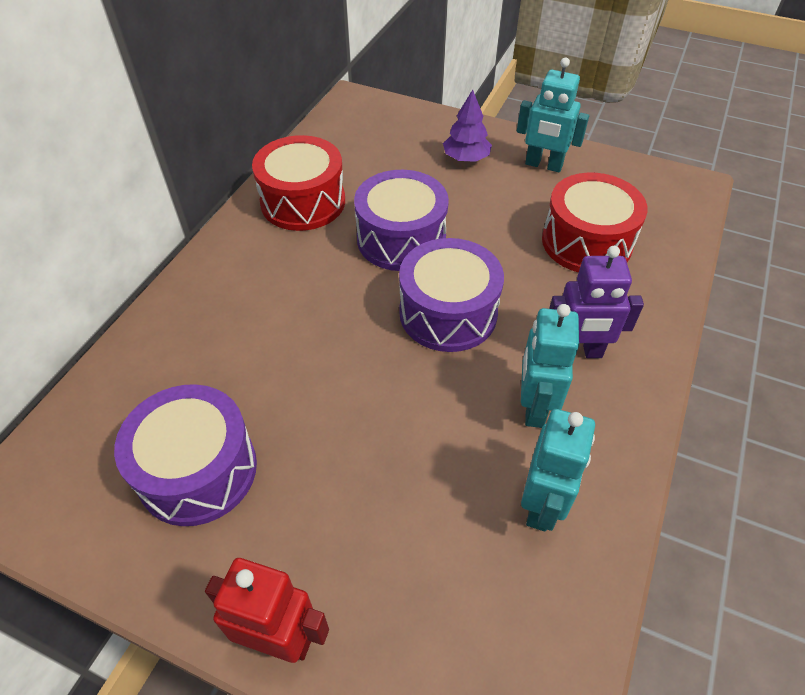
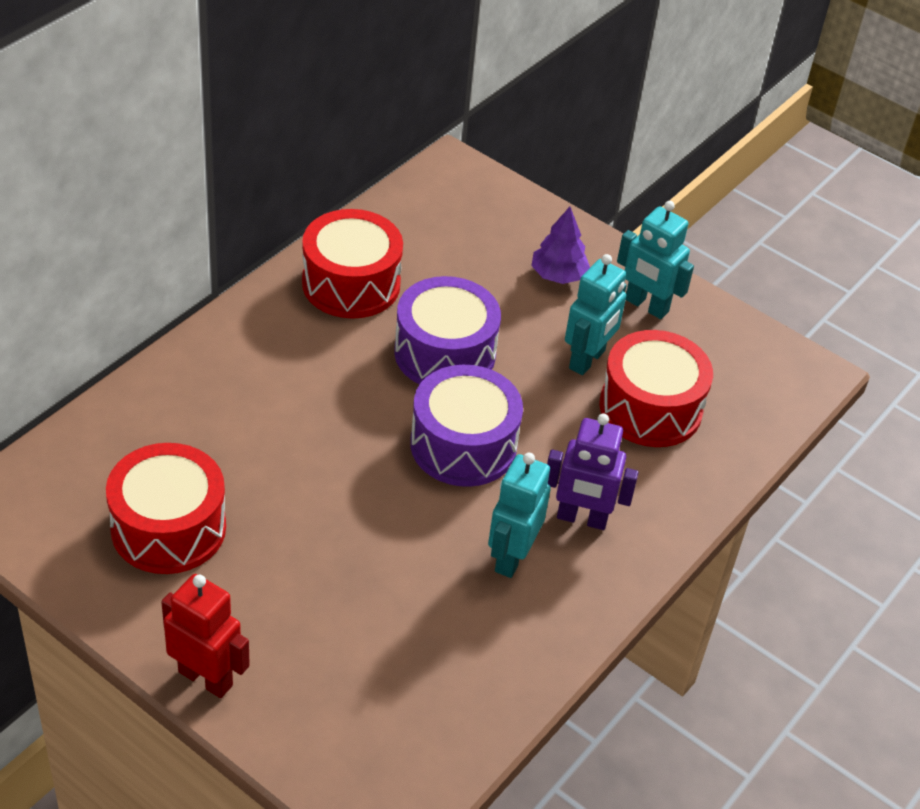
camera: 10 degrees right, 5 degrees down
(197, 470) = (168, 528): purple drum -> red drum
(542, 505) = (478, 641): turquoise robot -> turquoise robot (587, 360)

